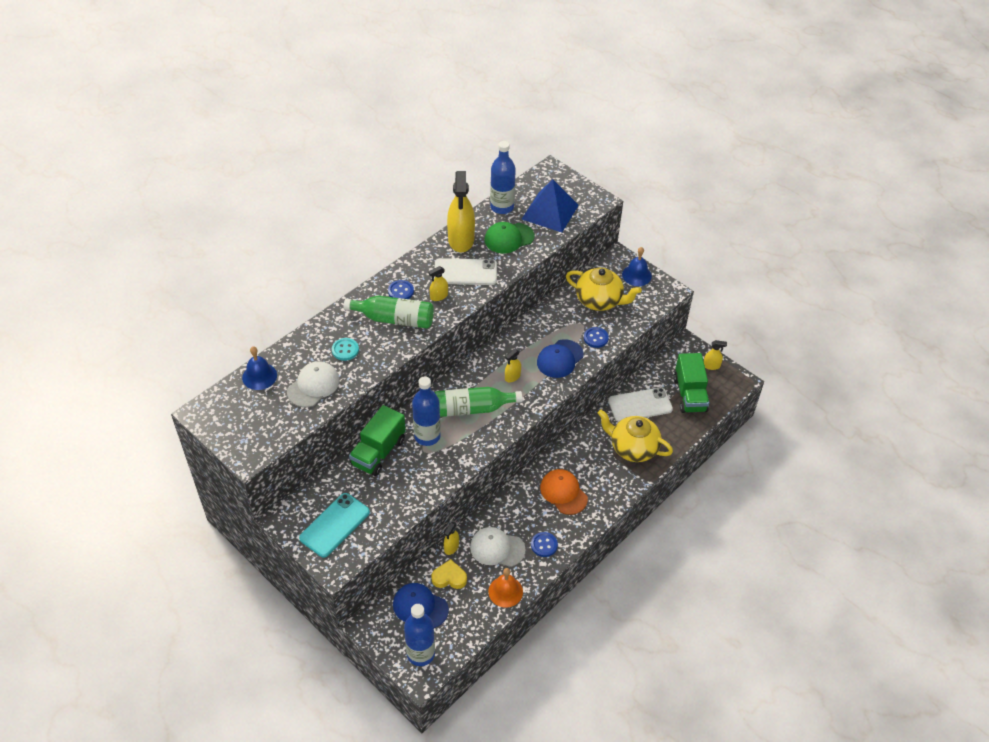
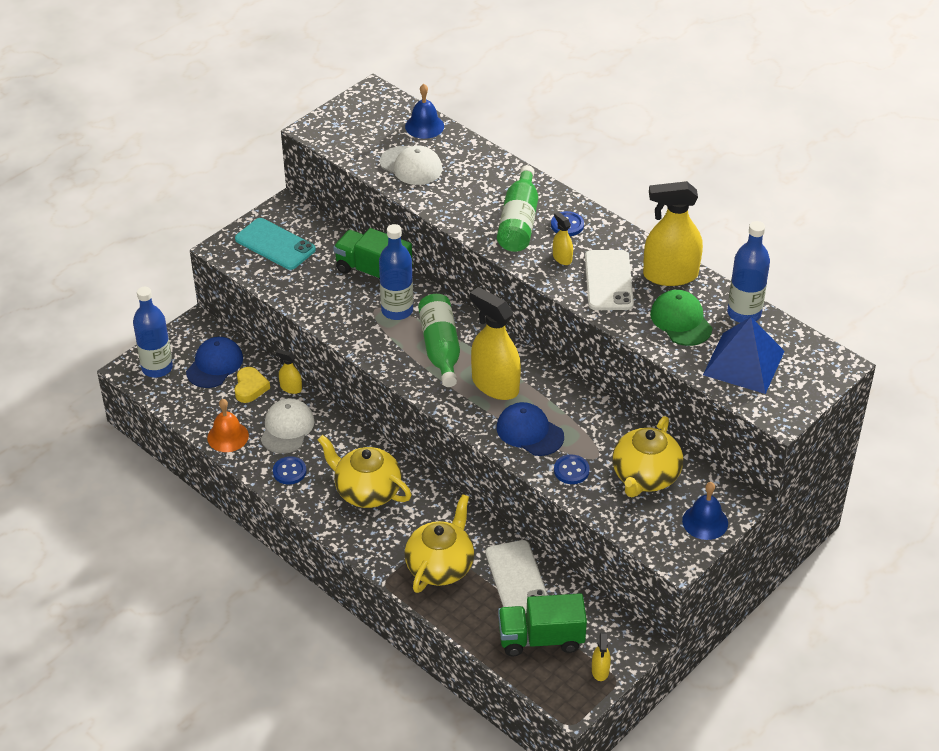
camera: 90 degrees right, 5 degrees down
(345, 350) = (466, 186): turquoise button -> none
(512, 377) = (495, 385): yellow spray bottle -> yellow spray bottle, size x2.20
(563, 493) = (367, 491): orange cap -> yellow teapot

